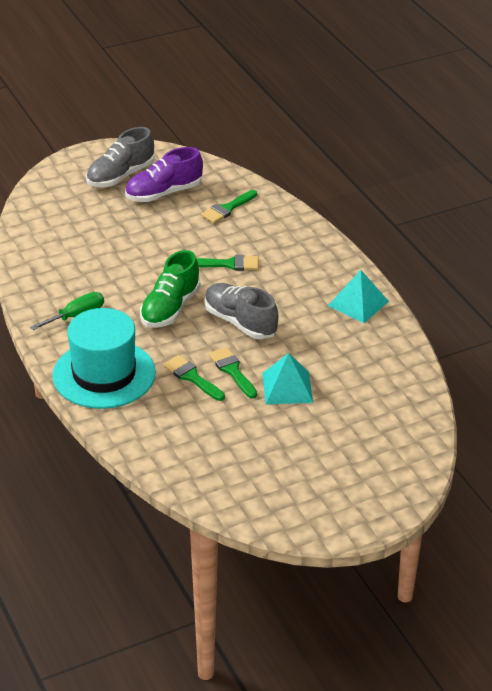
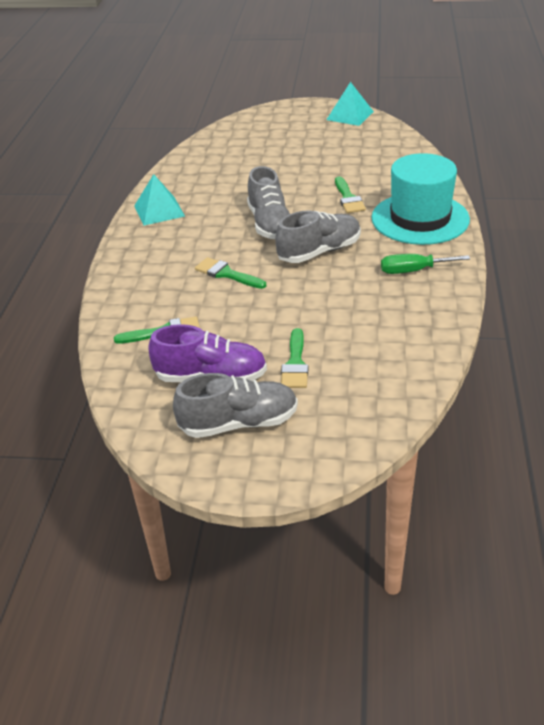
camera: 145 degrees left, 0 degrees up
(170, 308) = (319, 252): green shoe -> grey shoe
(232, 370) = (312, 194): green brush -> green brush (295, 364)
(287, 387) = (282, 174): turquoise pyramid -> turquoise pyramid (350, 115)

